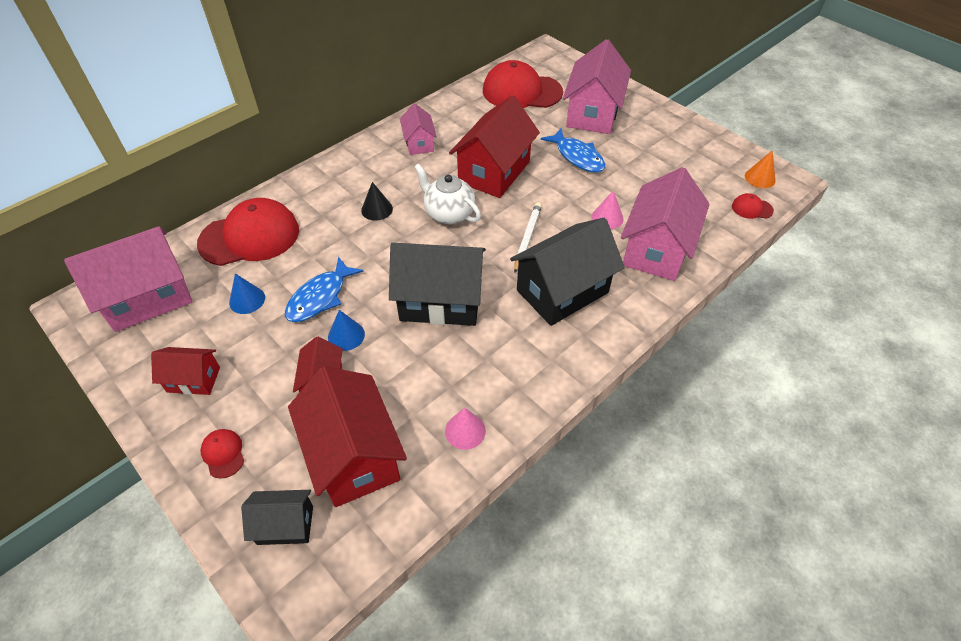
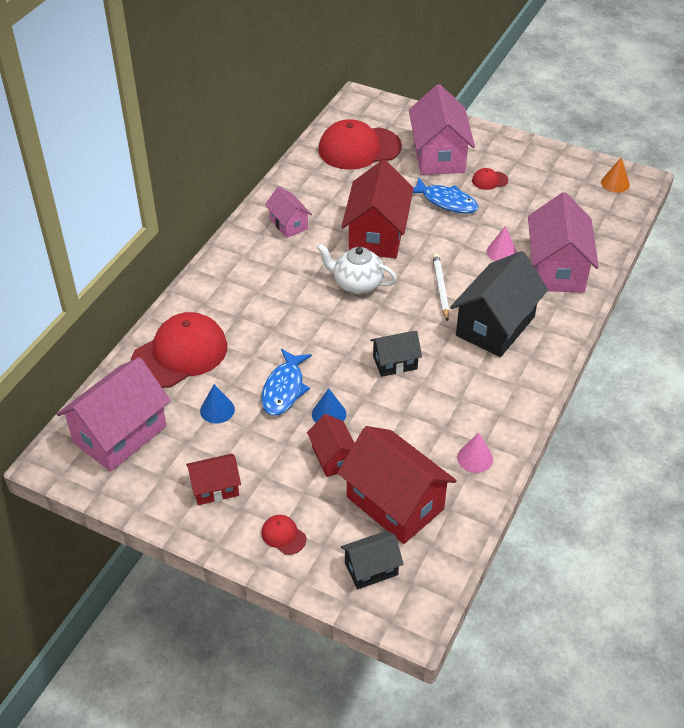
camera: 20 degrees left, 5 degrees down
(377, 209) = (287, 297): black cone -> none
(440, 301) = (395, 363): black house -> black house, size x0.53
(752, 208) = (620, 213): red cap -> red cap (489, 180)

